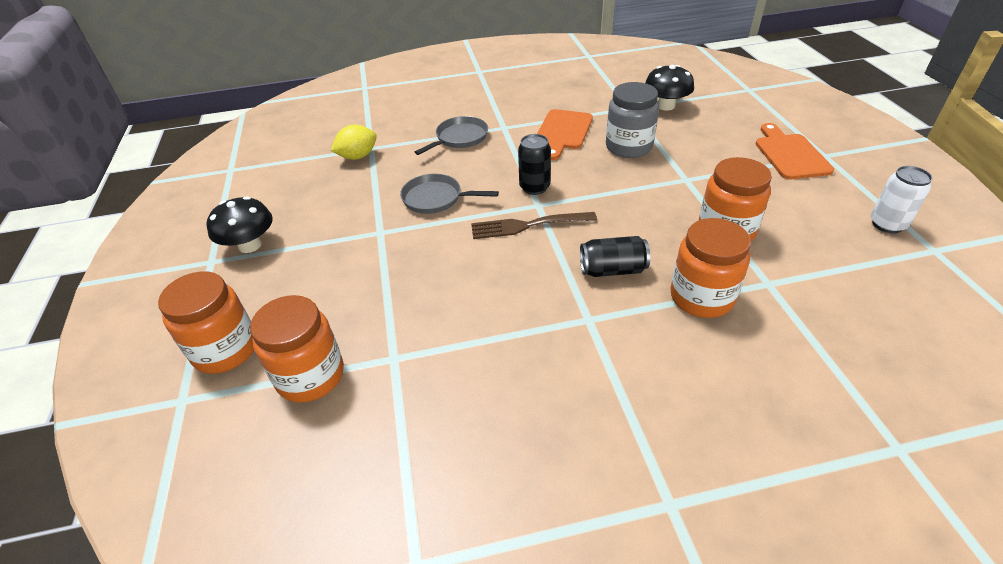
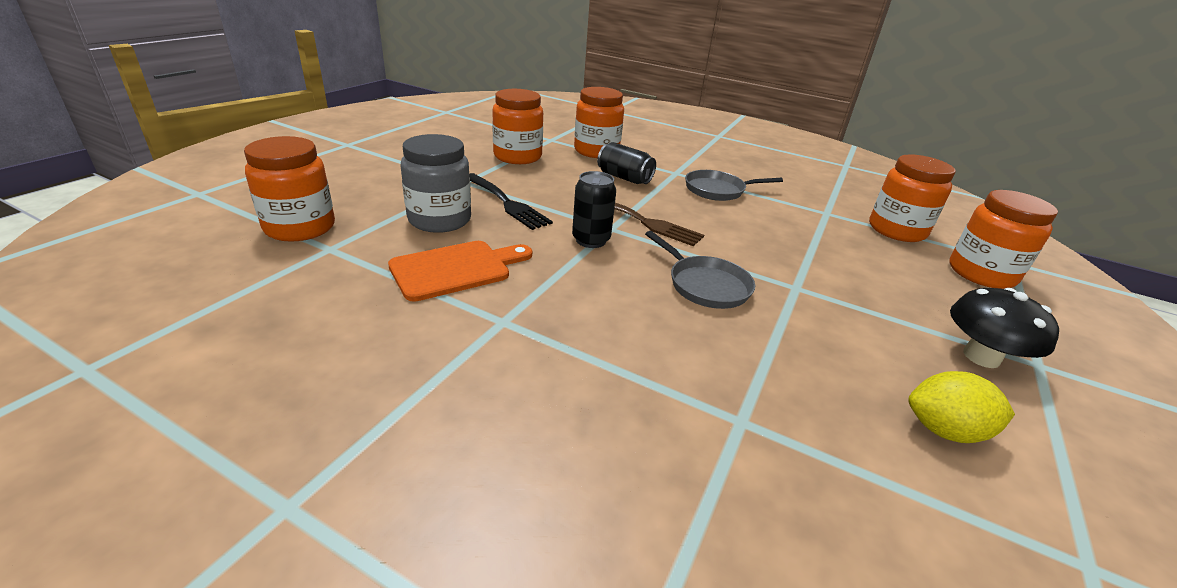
camera: 145 degrees left, 10 degrees down
(358, 156) = (776, 415): yellow lemon -> yellow lemon (944, 430)
(459, 138) = (584, 343): grey pan -> grey pan (718, 190)
(628, 181) = (506, 202): none -> black fork
(665, 106) = (300, 227): black mushroom -> orange jar
(790, 154) = (361, 154): orange cutting board -> none
(887, 224) = (433, 121): white can -> none

